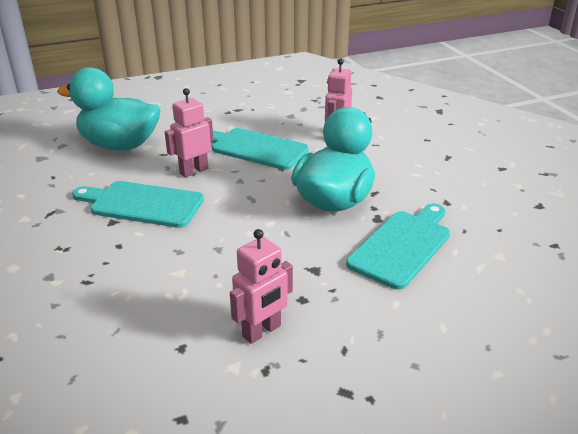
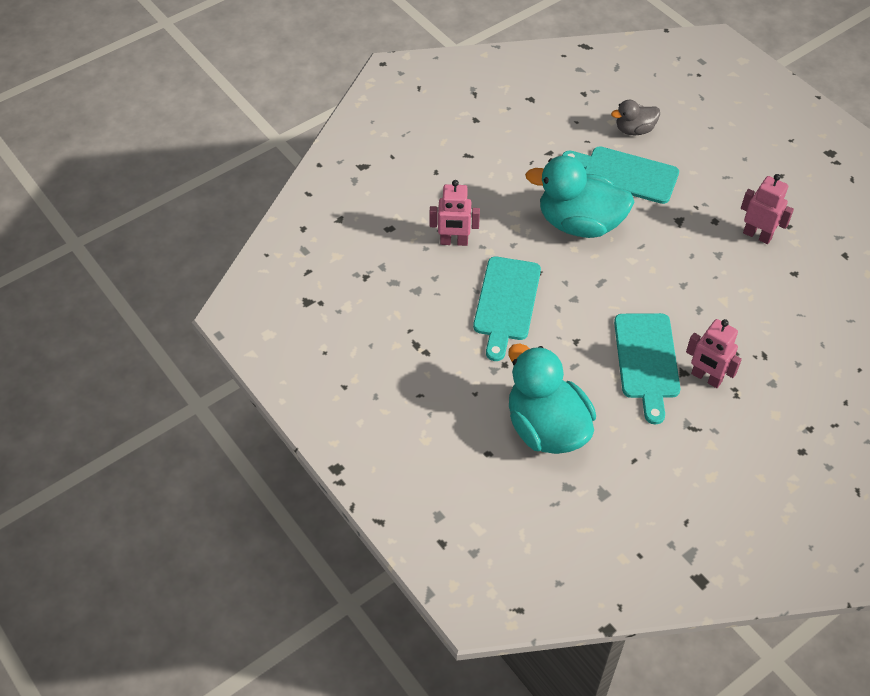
camera: 105 degrees left, 20 degrees up
(119, 145) = (546, 428): turquoise duck -> turquoise duck turned 150 degrees clockwise
(193, 171) = (572, 340): pink robot -> pink robot (706, 378)
(483, 271) = (634, 130): none -> grey duck

